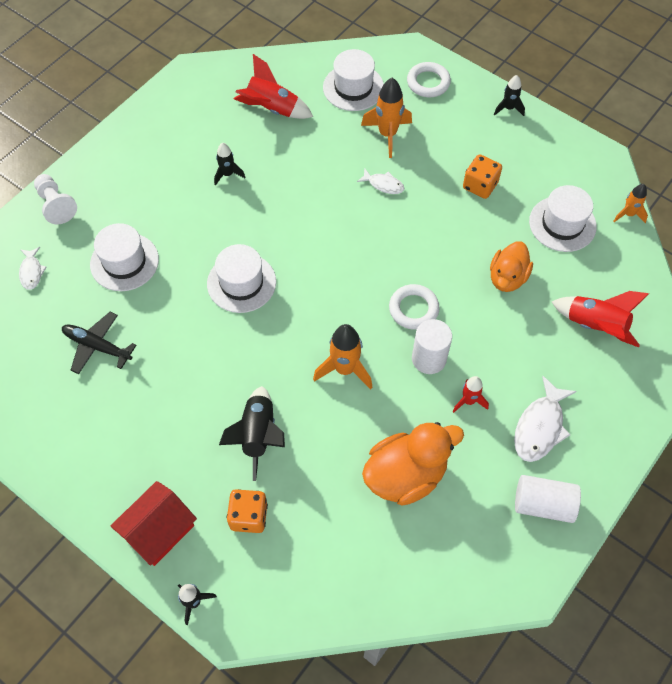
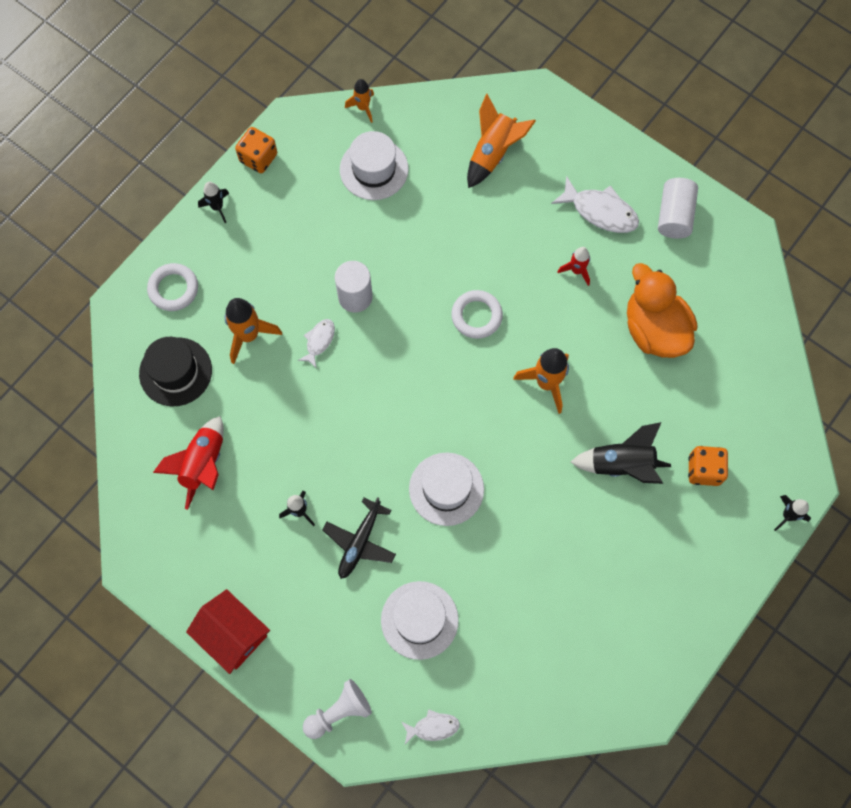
camera: 90 degrees left, 10 degrees up
(97, 346) = (527, 637): black plane -> black plane (360, 541)
(159, 530) = (724, 553): red house -> red house (232, 634)
(353, 87) = (175, 372): white hat -> black hat
(429, 359) = (532, 304): white cylinder -> white cylinder (355, 297)
(480, 186) = (323, 243): orange dice -> orange dice (258, 158)
(507, 278) = (439, 226): orange duck -> none
(595, 326) = (493, 153): red rocket -> orange rocket

